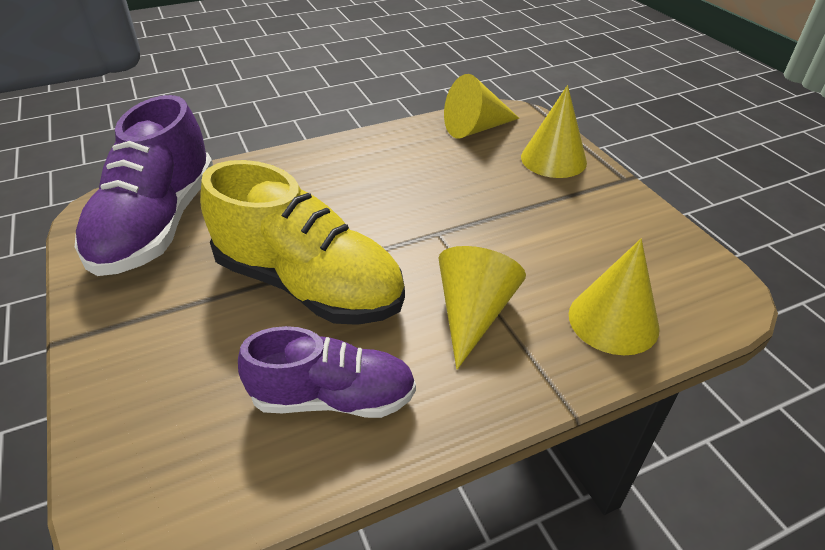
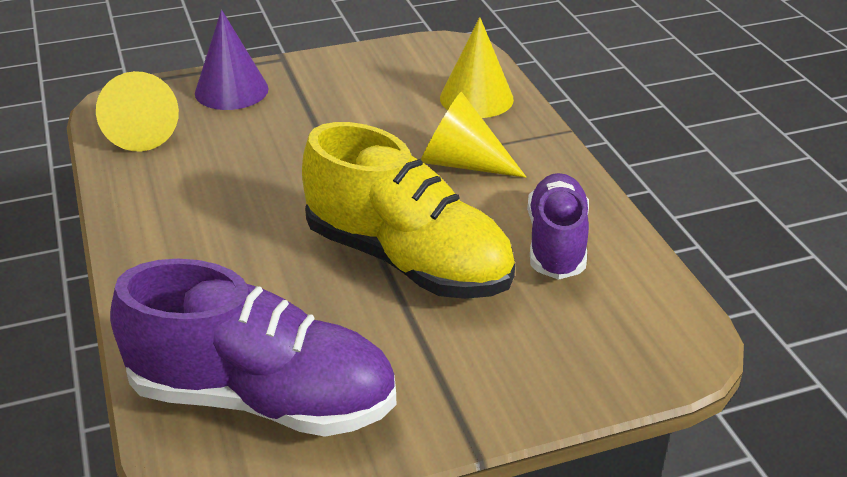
camera: 85 degrees left, 5 degrees down
(308, 285) = (407, 260): yellow shoe -> yellow shoe turned 90 degrees clockwise
(553, 159) = (231, 90): yellow cone -> purple cone

